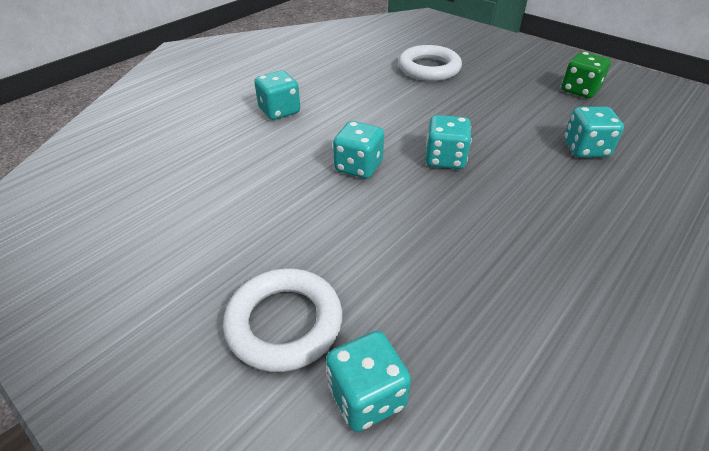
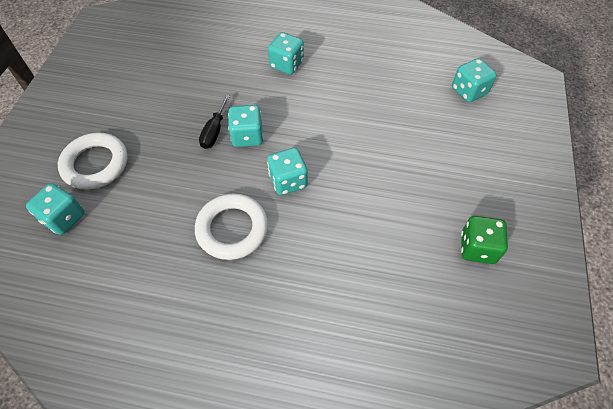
camera: 60 degrees right, 15 degrees up
(328, 188) = (214, 131): none -> black screwdriver
(429, 68) = (424, 122): white ring -> white ring (232, 229)
(585, 149) = (366, 272): turquoise dice -> turquoise dice (469, 91)

